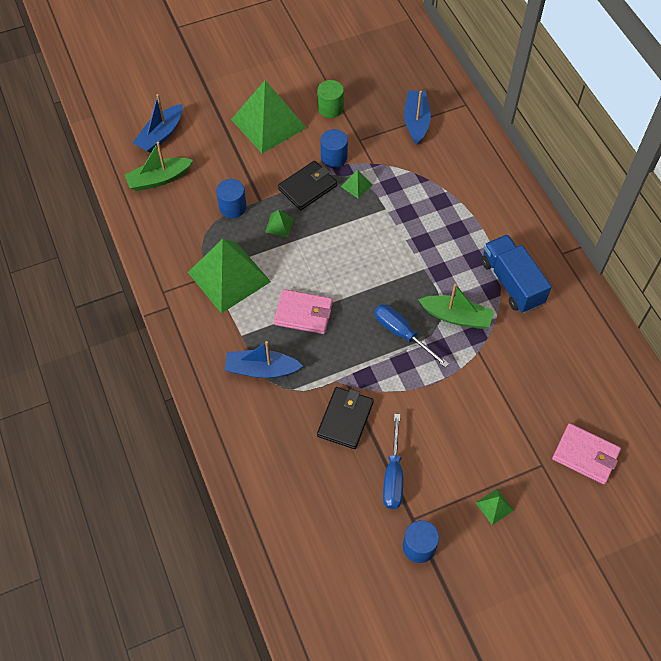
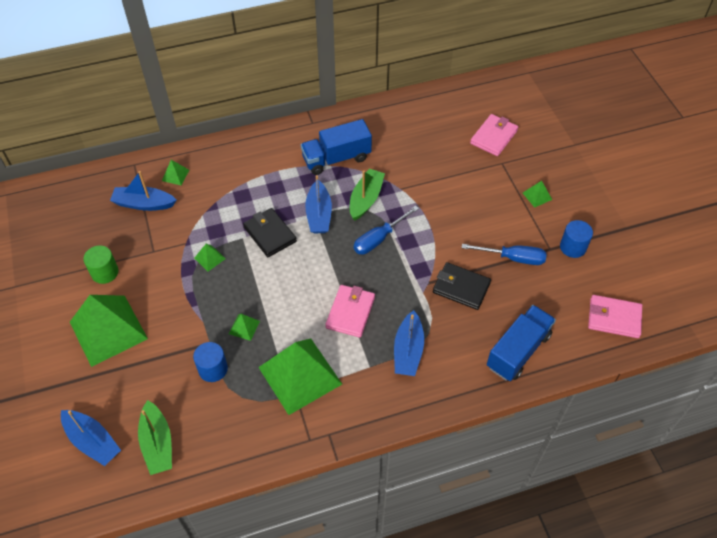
camera: 85 degrees left, 5 degrees down
(268, 478) = (518, 351): none -> blue truck
(307, 187) = (202, 299): black wallet -> black wallet (270, 234)
(319, 589) = (614, 318): none -> pink wallet
(334, 157) = (170, 274): blue cylinder -> none
(427, 273) = (319, 214): none -> blue boat
(458, 140) = (175, 175): none -> green pyramid

